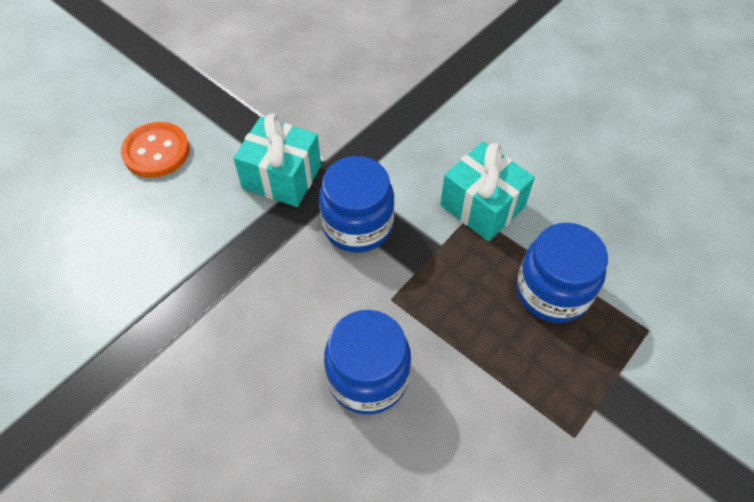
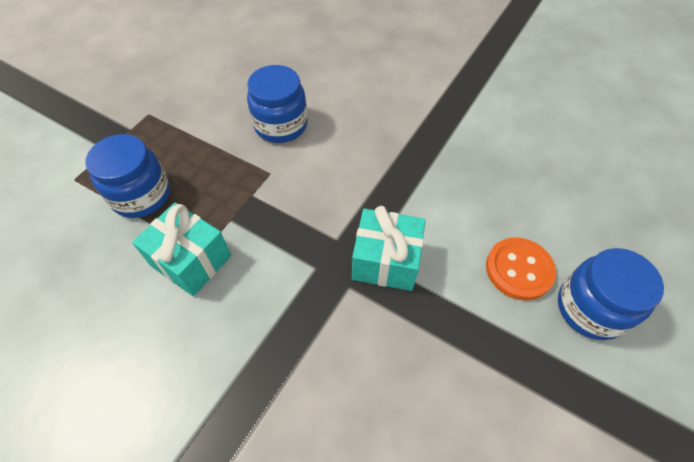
camera: 170 degrees right, 0 degrees up
(357, 225) = (305, 225): blue jar -> blue jar (590, 308)

